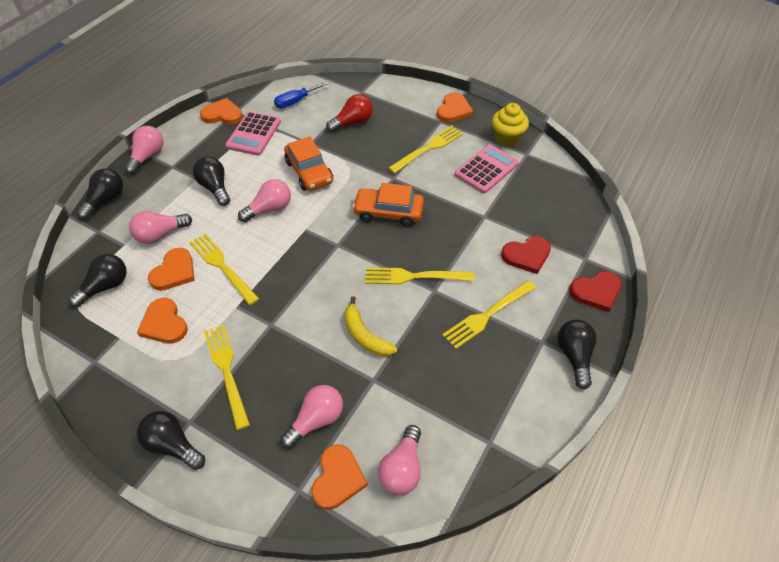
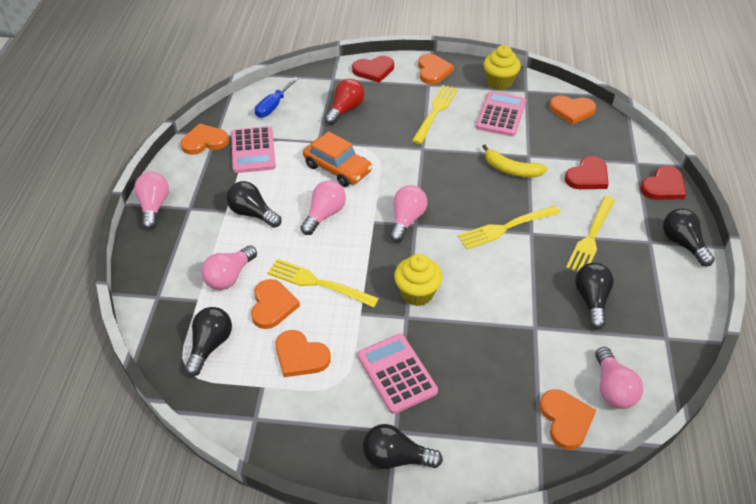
camera: 25 degrees left, 5 degrees down
(105, 200) = (141, 264): black light bulb -> black light bulb (591, 300)
(226, 371) = (396, 373): yellow fork -> pink calculator
(294, 307) = (417, 293): none -> yellow cupcake
(316, 420) = (511, 381): pink light bulb -> pink light bulb (406, 220)
(365, 335) = (500, 293): yellow banana -> yellow banana (511, 170)
(388, 212) = (441, 180): orange car -> none
(401, 94) = (373, 70): none -> red heart
(557, 187) = (572, 110): none -> orange heart

